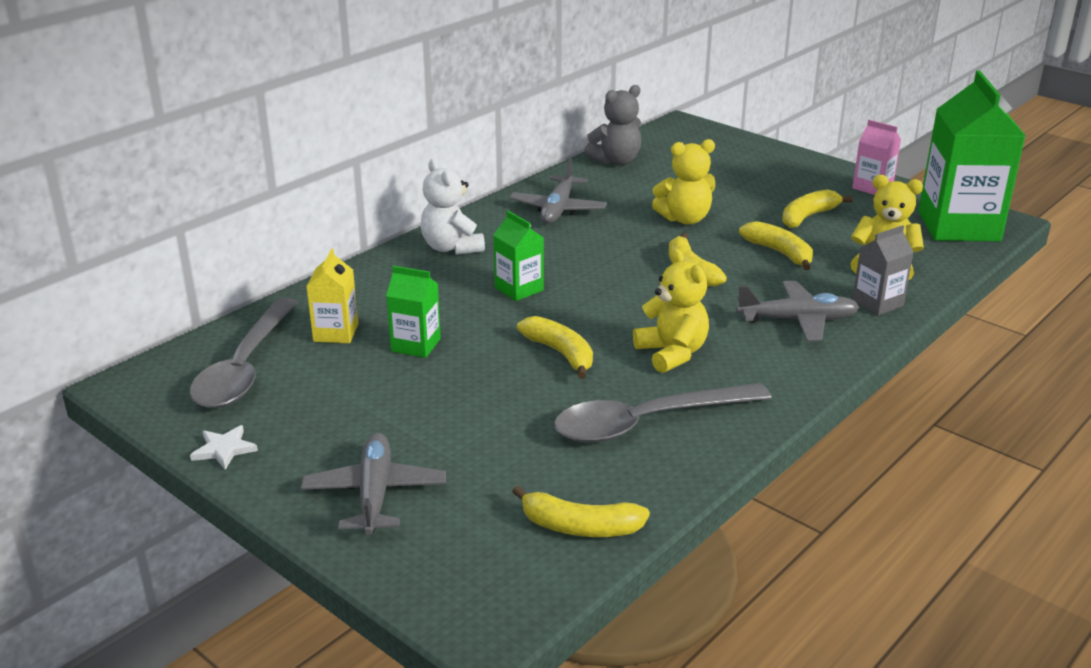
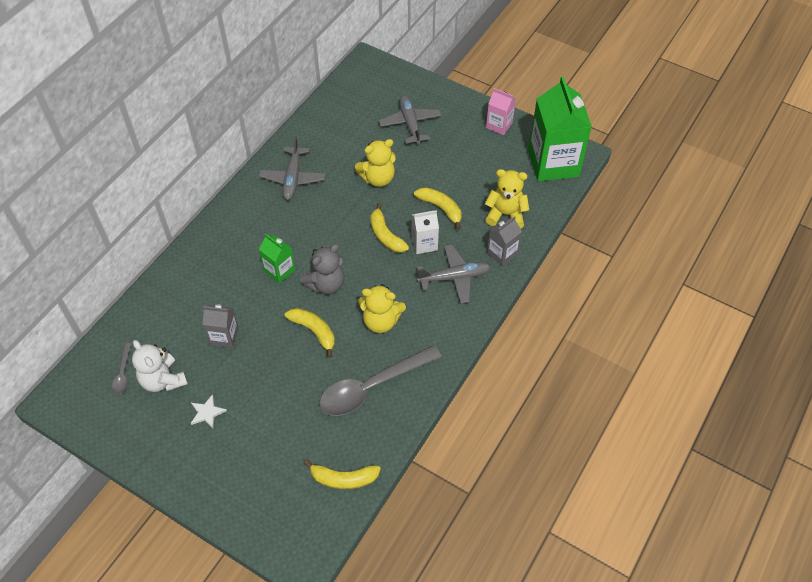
camera: 10 degrees left, 25 degrees up
(224, 449) = (130, 449): white star -> white star (207, 413)
(245, 367) = (123, 373): grey spoon -> grey spoon, size x0.44
(336, 333) = (171, 332): yellow carton -> none
(374, 493) = (226, 471): grey plane -> grey plane (410, 123)
(416, 345) = (224, 336): green carton -> grey carton
(452, 247) = (228, 232): white teddy bear -> white teddy bear (163, 380)
(616, 161) = (325, 114): grey teddy bear -> grey teddy bear (326, 284)
(672, 353) = (381, 321): yellow teddy bear -> yellow teddy bear turned 135 degrees clockwise
(751, 283) = (424, 243): none -> white carton
(808, 216) = (458, 165): yellow banana -> none

